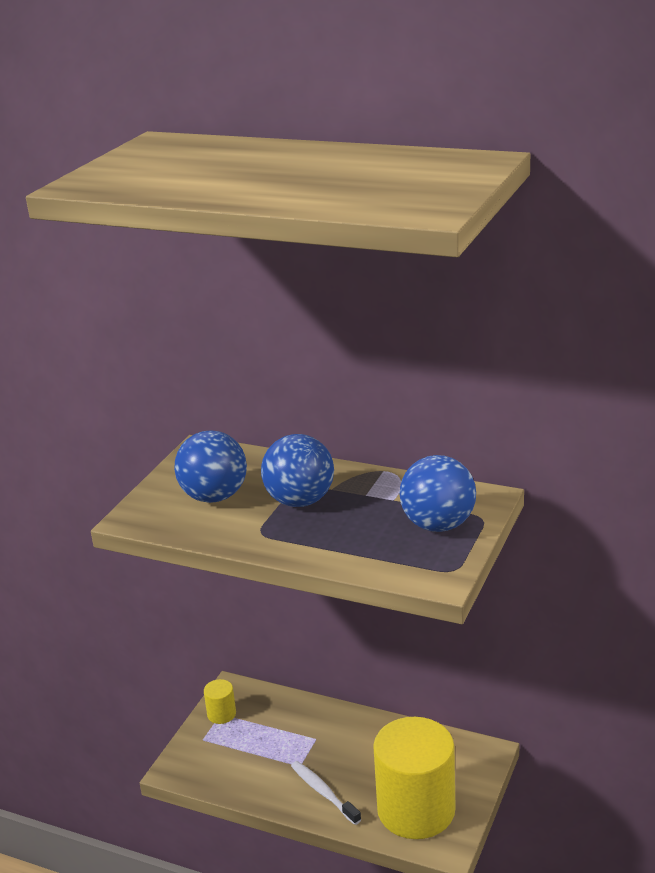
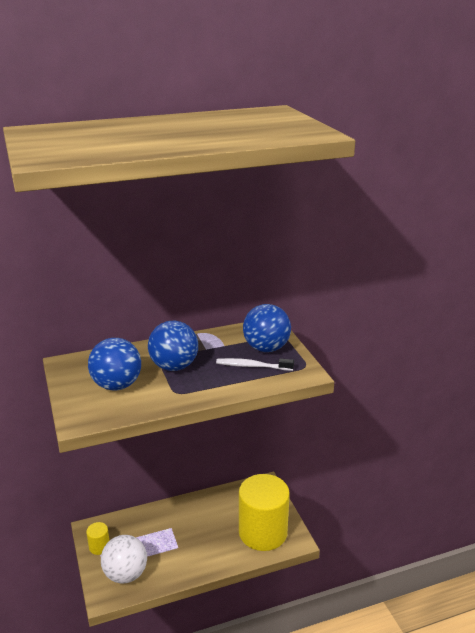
camera: 45 degrees left, 0 degrees up
(217, 760) = (125, 574): none -> white ball
(323, 792) = (207, 553): white toothbrush -> white toothbrush (252, 366)

